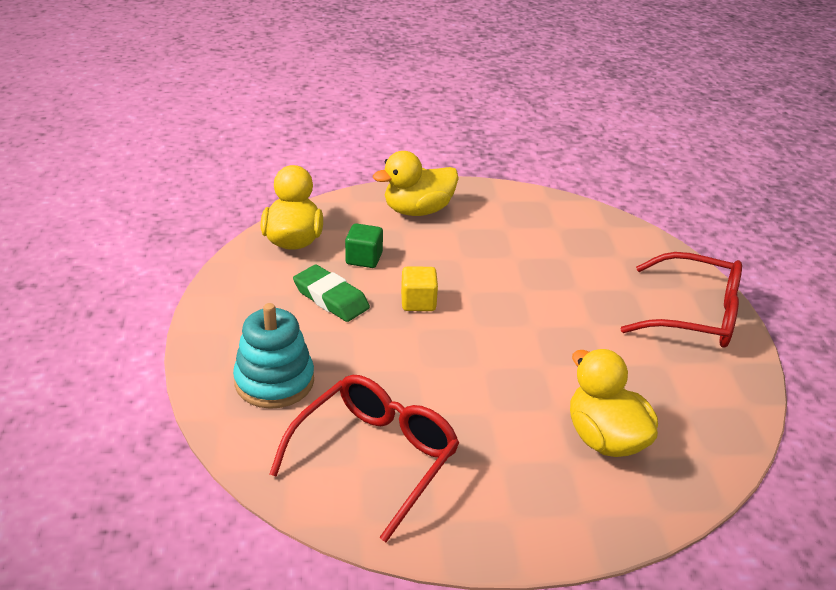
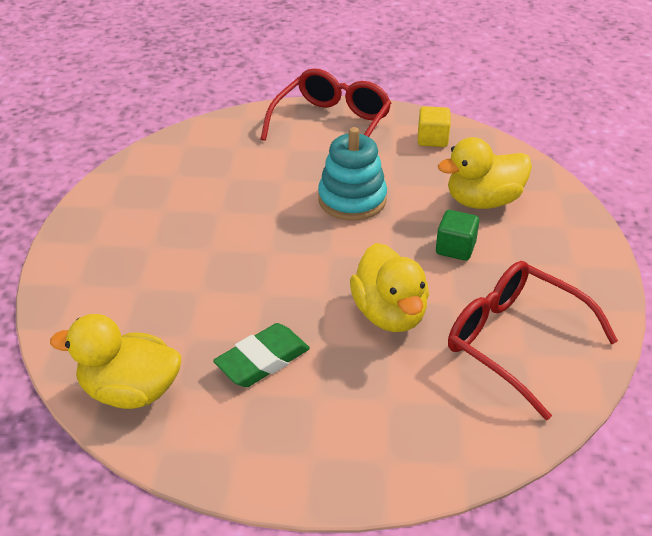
camera: 80 degrees left, 5 degrees up
(274, 381) = (405, 416): turquoise stacking toy -> turquoise stacking toy (352, 199)
(364, 259) = (191, 326): green cube -> green cube (455, 248)
(418, 210) = (104, 272): yellow duck -> yellow duck (389, 314)
(418, 302) = (283, 289): yellow cube -> yellow cube (432, 139)

